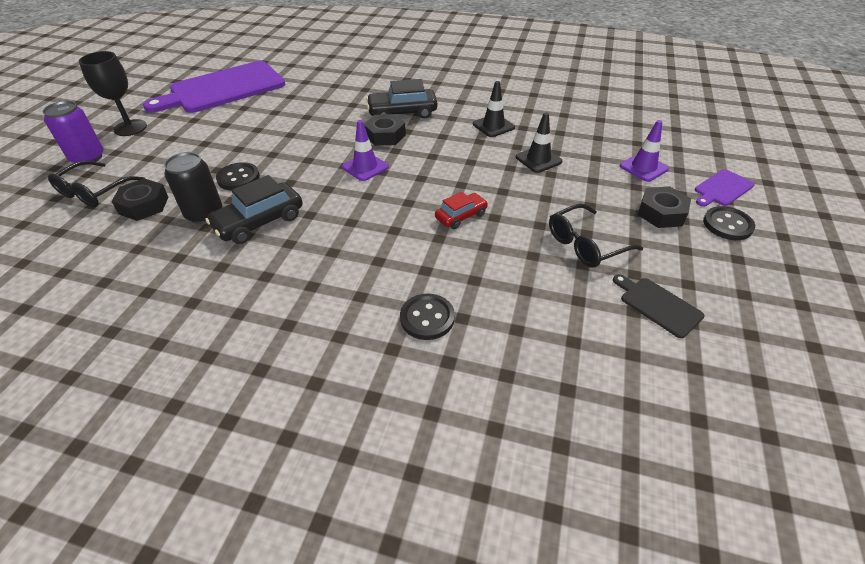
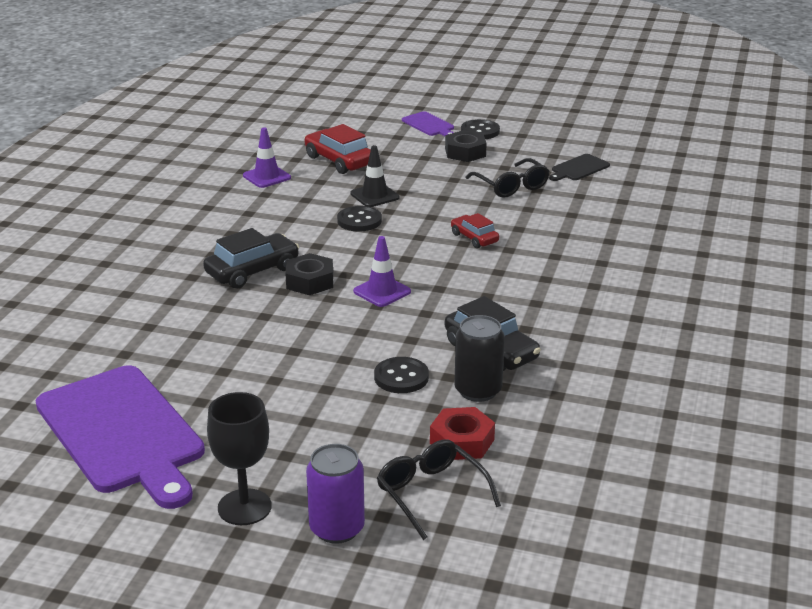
camera: 90 degrees left, 15 degrees down
(94, 192) = (431, 494): black glasses -> black glasses turned 150 degrees counterclockwise
(144, 205) = (462, 441): black nut -> red nut
(402, 113) = (252, 271): black car -> black car turned 120 degrees counterclockwise
(427, 318) = (613, 255): black button -> black button (359, 221)
(493, 126) = (299, 215): black traffic cone -> none
(605, 139) = (339, 161): none -> red car
(643, 167) = (393, 150): purple traffic cone -> purple traffic cone (266, 177)

